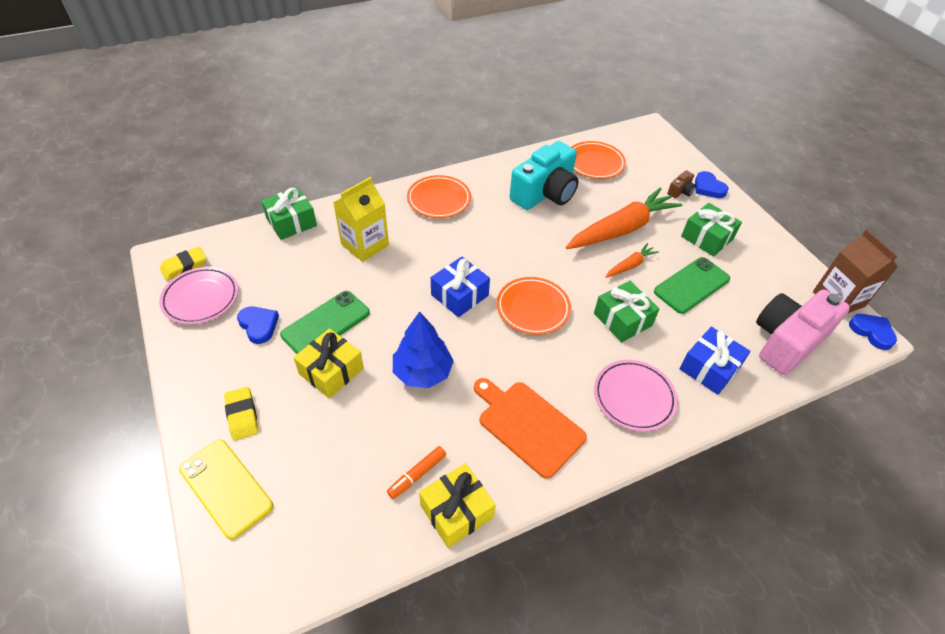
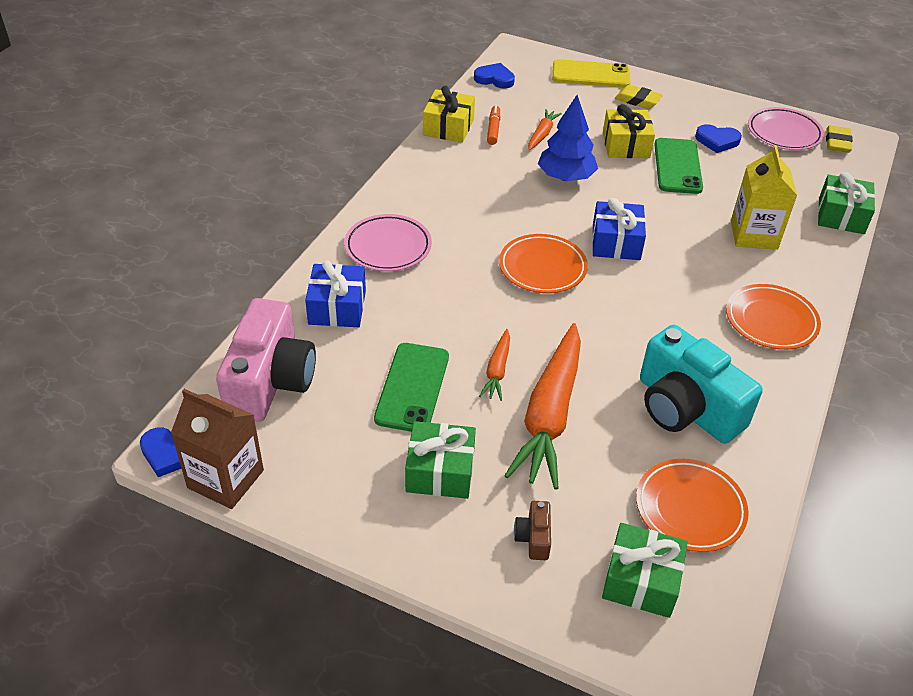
camera: 140 degrees right, 5 degrees down
(382, 434) = (542, 134): none -> orange carrot
(528, 425) = (452, 188): orange cutting board -> none
(545, 193) = (686, 408): turquoise camera -> turquoise camera turned 45 degrees counterclockwise
(622, 319) = (453, 306): green gift -> green gift (641, 581)
(708, 188) = (501, 577): blue heart -> blue heart (494, 79)

